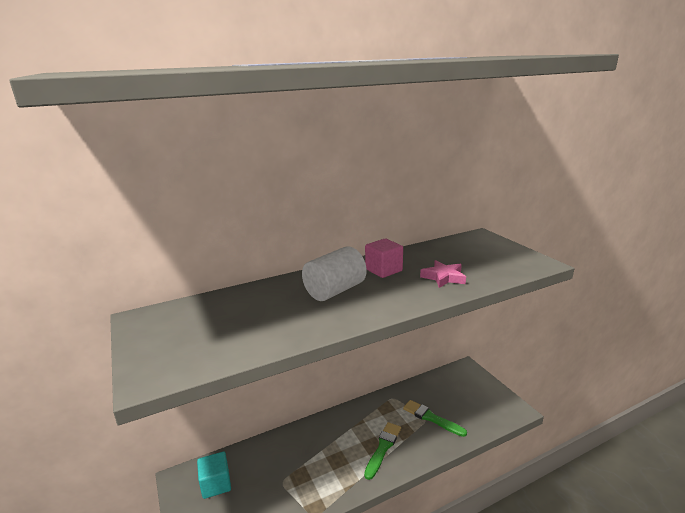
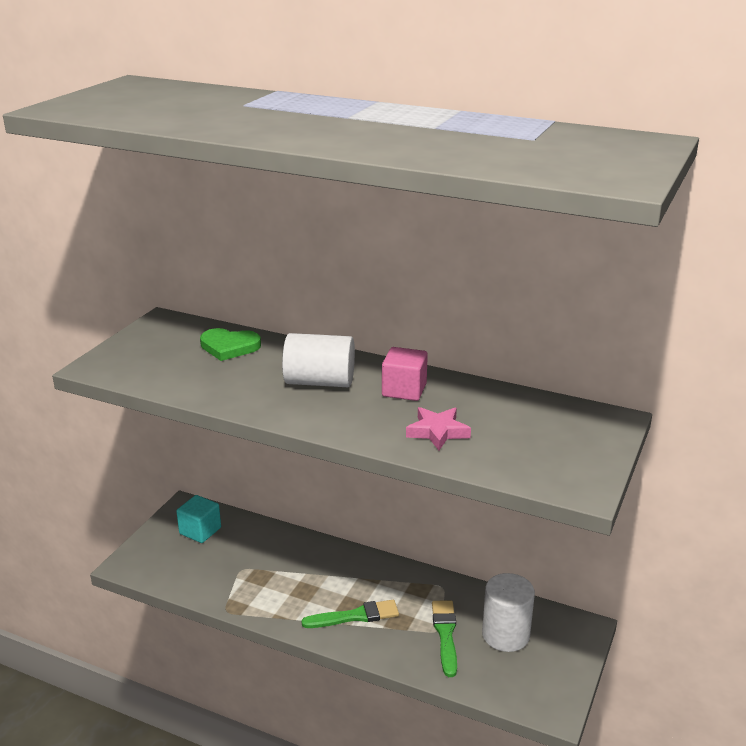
camera: 50 degrees right, 5 degrees up
(233, 305) = (229, 347): none -> green heart
(450, 396) = (505, 635): none -> white cylinder

